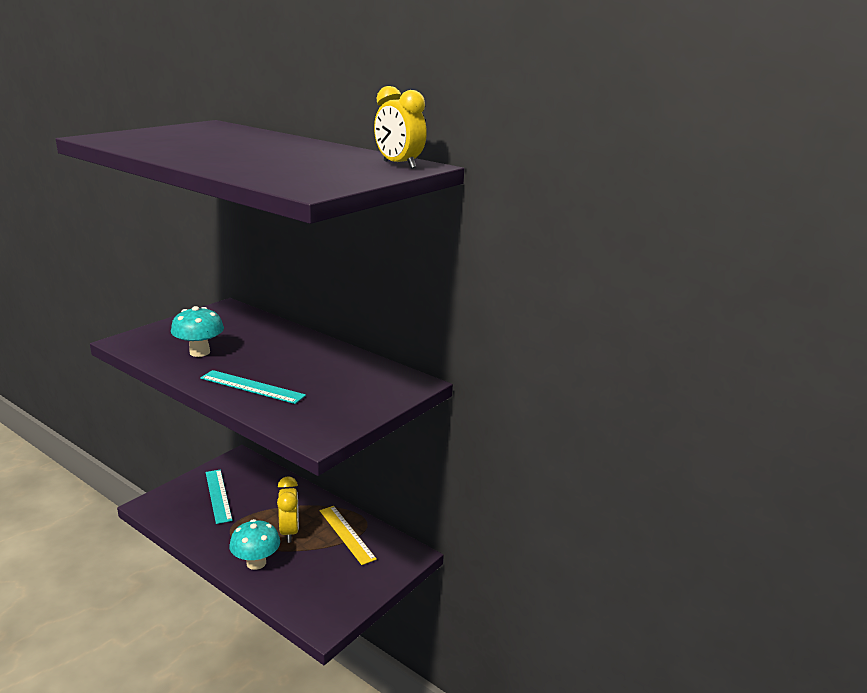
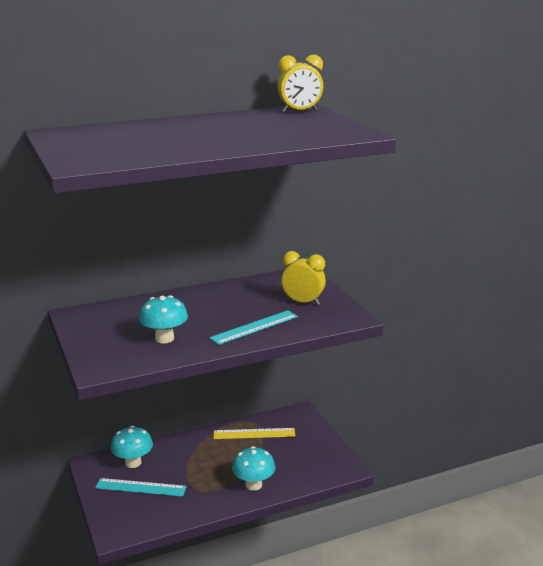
camera: 60 degrees left, 0 degrees up
(253, 478) = (133, 462): none -> turquoise mushroom
(289, 532) = (228, 460): yellow clock -> yellow clock (303, 302)

